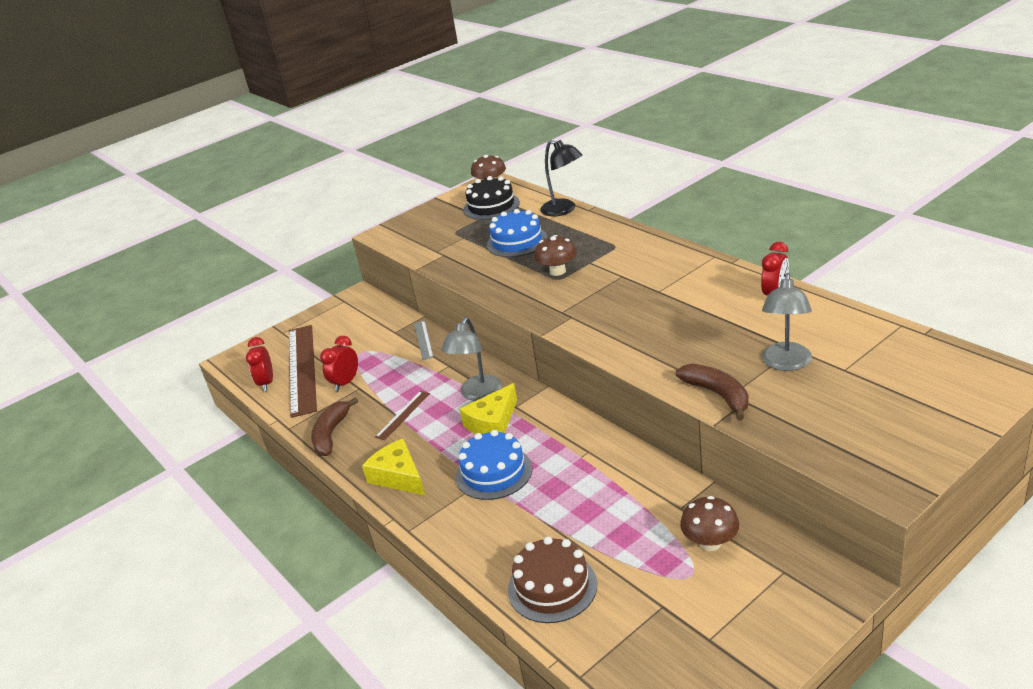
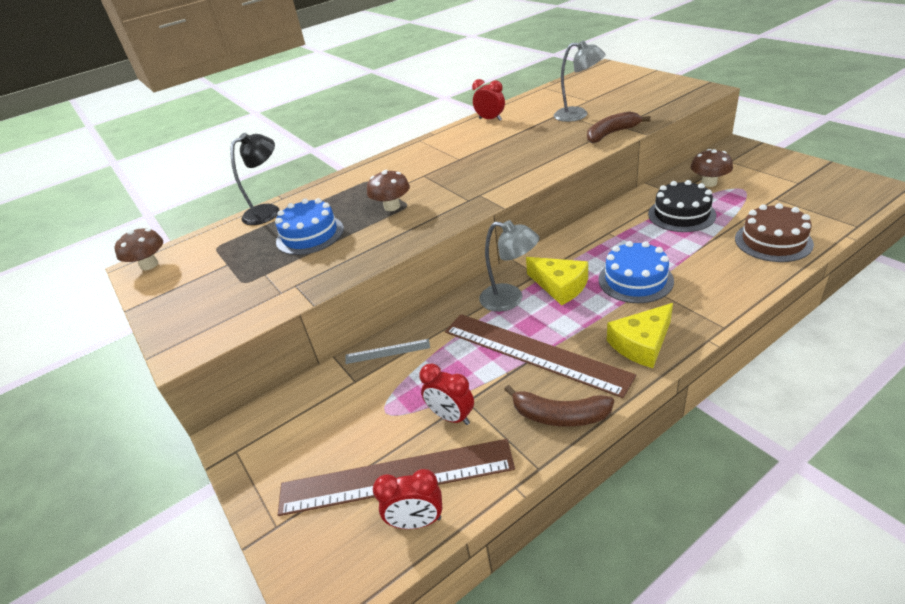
camera: 85 degrees left, 5 degrees up
(403, 415) = (533, 352): brown ruler -> brown ruler, size x2.21
(491, 206) = (206, 260): black cake -> black cake (681, 214)

